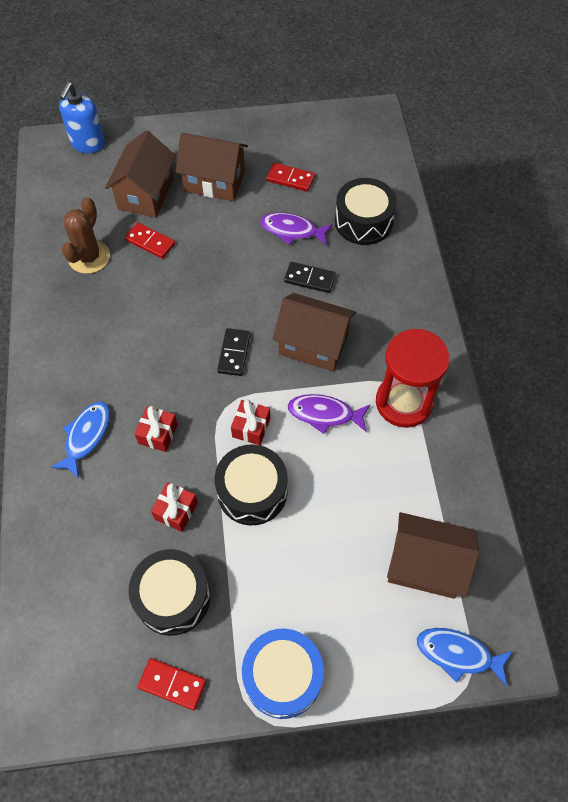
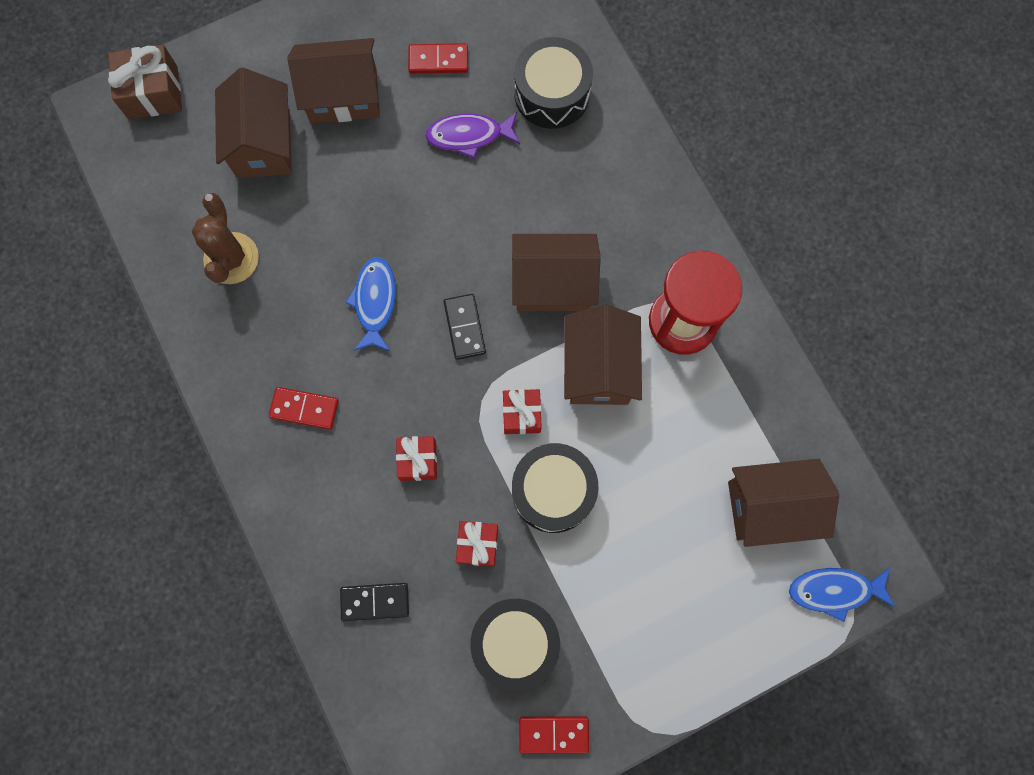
camera: 20 degrees left, 15 degrees up
(86, 436) = (336, 493): blue fish -> blue fish (375, 302)
(88, 144) = (153, 92): blue soap dispenser -> brown gift
(150, 242) = (299, 211): red domino -> red domino (304, 409)
(282, 676) = (664, 682): blue drum -> none
(309, 279) = (516, 197): black domino -> black domino (375, 602)
(324, 414) = (598, 368): purple fish -> brown house

